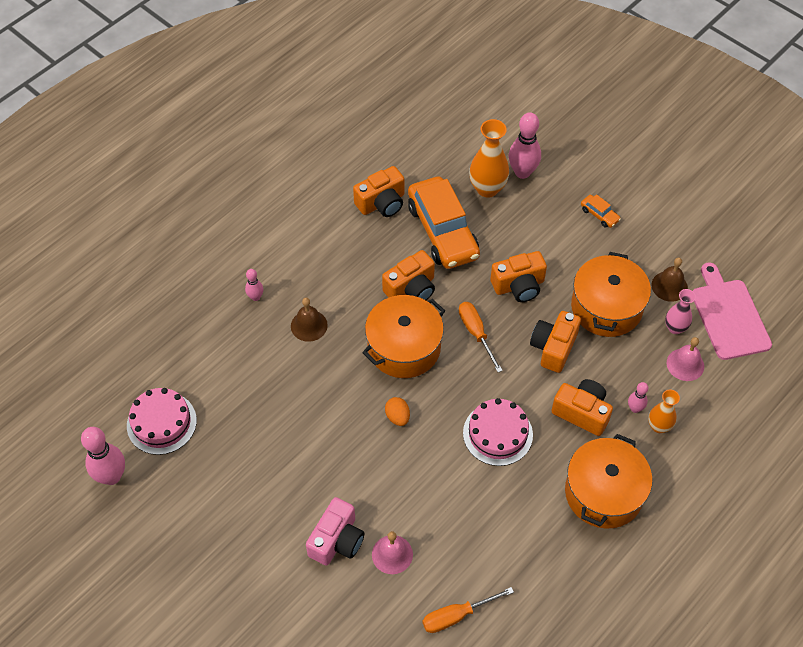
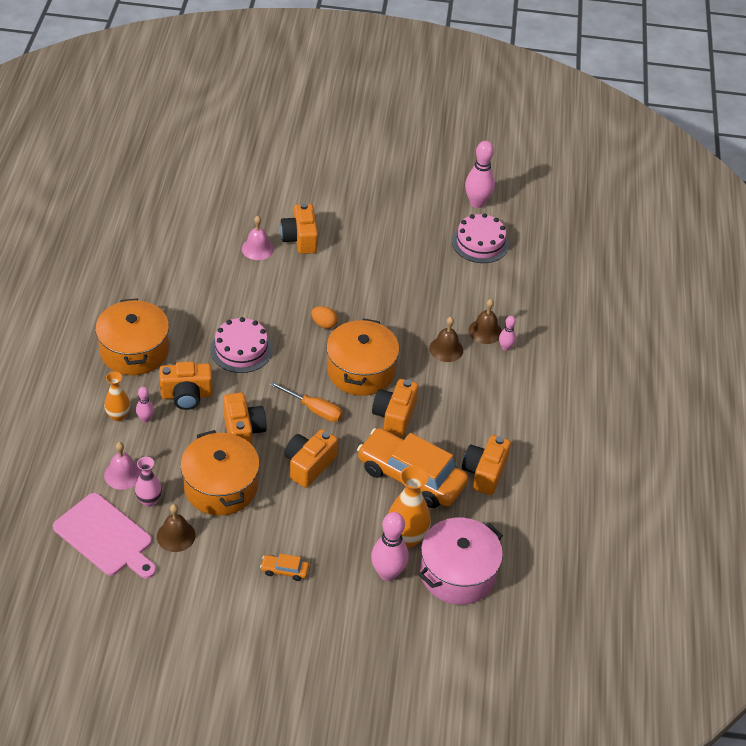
camera: 140 degrees right, 10 degrees down
(257, 323) = (485, 331): none -> brown bell
(337, 540) = (300, 239): pink camera -> orange camera
(456, 615) = (189, 238): orange screwdriver -> none
(471, 145) = (457, 573): none -> pink pot

